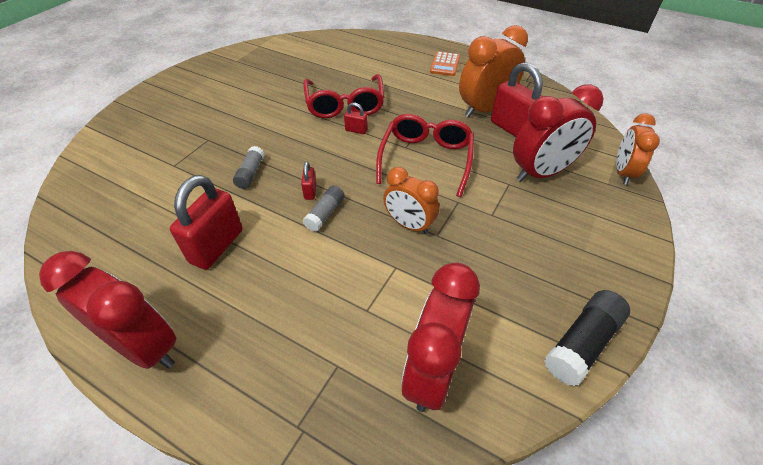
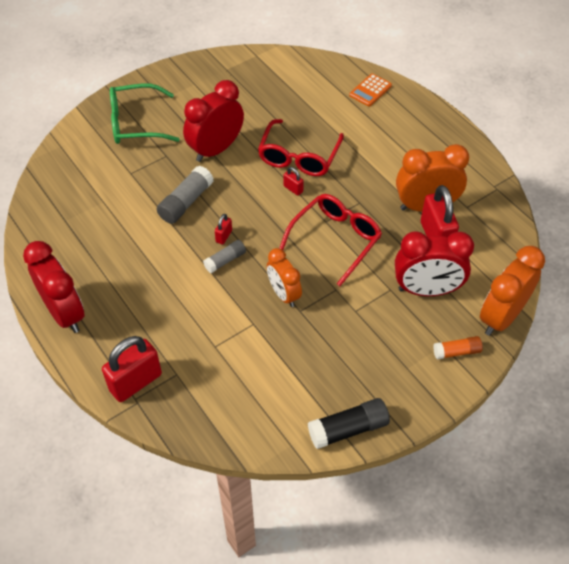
camera: 25 degrees right, 5 degrees up
(161, 122) = (135, 123): none -> green glasses
(217, 246) = (135, 258): red padlock -> red padlock (135, 382)
(250, 173) = (186, 202): grey glue stick -> grey glue stick, size x1.59
(432, 371) = (234, 403): red clock -> red clock (216, 149)
(445, 64) = (425, 138): orange calculator -> orange calculator (370, 90)
(614, 217) = (456, 352): none -> orange glue stick
(622, 172) = (501, 317): orange clock -> orange clock, size x1.55

